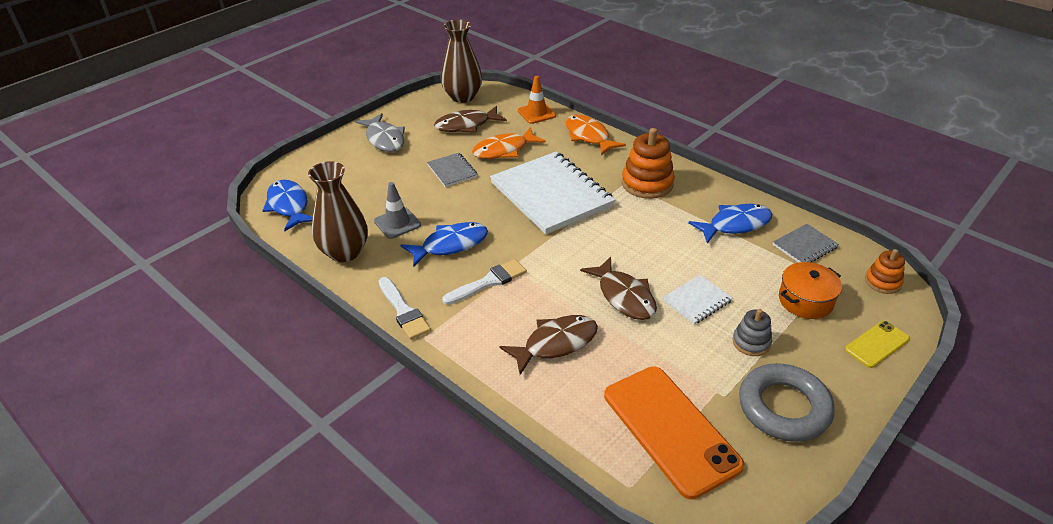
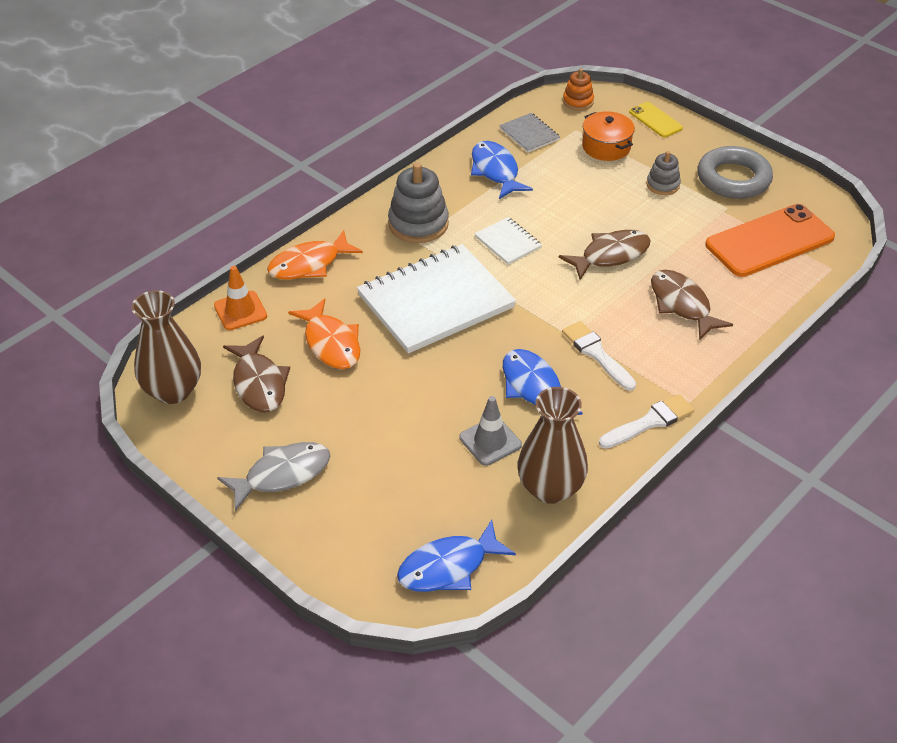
camera: 90 degrees left, 5 degrees up
(452, 171) = (376, 393): grey notebook -> none
(647, 183) = (418, 224): orange stacking toy -> grey stacking toy
(697, 301) = (612, 209): white notebook -> white notebook (508, 242)

